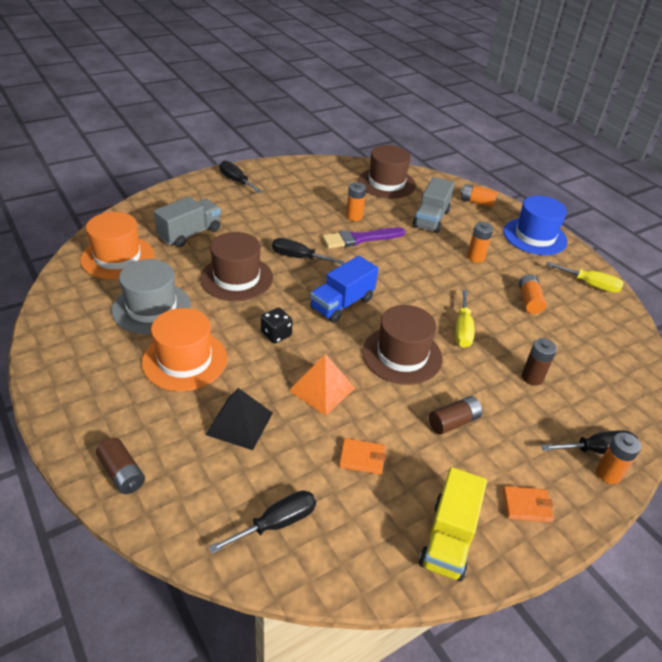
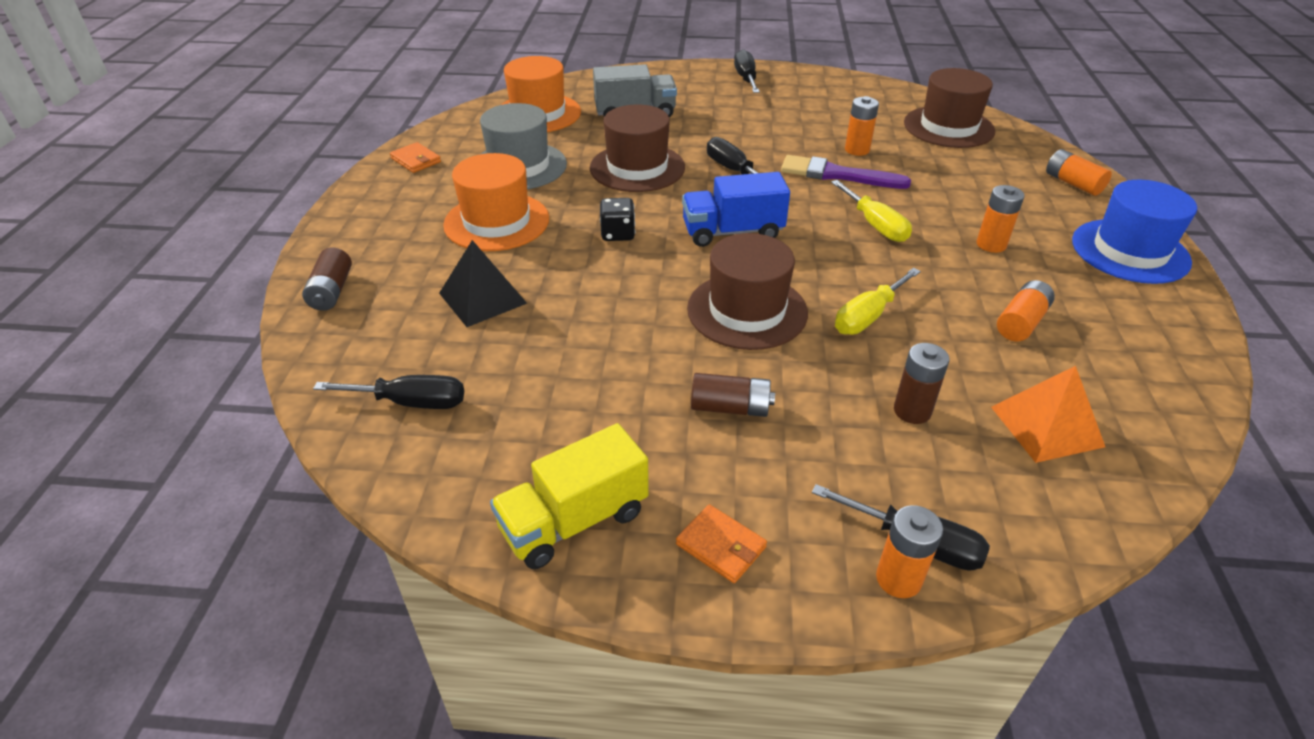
camera: 40 degrees right, 0 degrees up
(322, 389) = (607, 304): orange pyramid -> orange pyramid (1047, 426)
(362, 458) = (571, 389): orange wallet -> orange wallet (416, 160)
(431, 219) = (970, 182): grey truck -> none
(590, 285) = (1165, 342): yellow screwdriver -> yellow screwdriver (875, 225)

